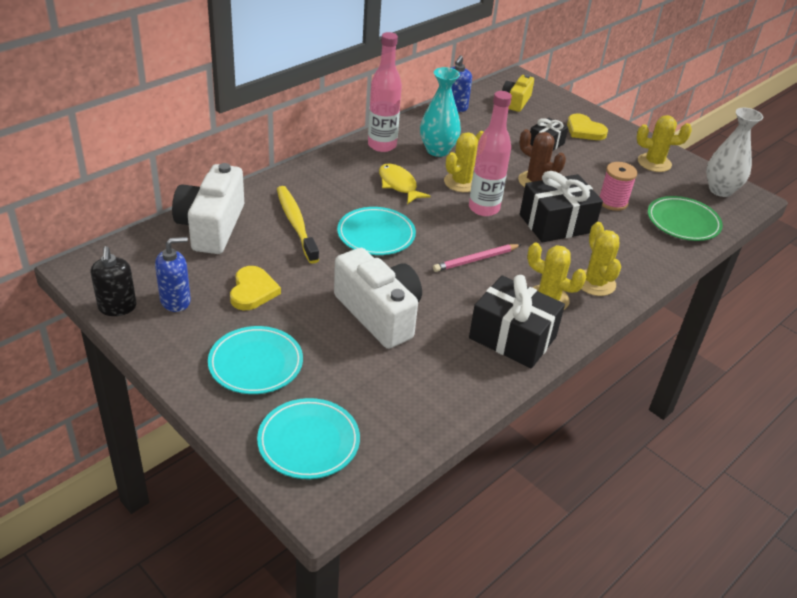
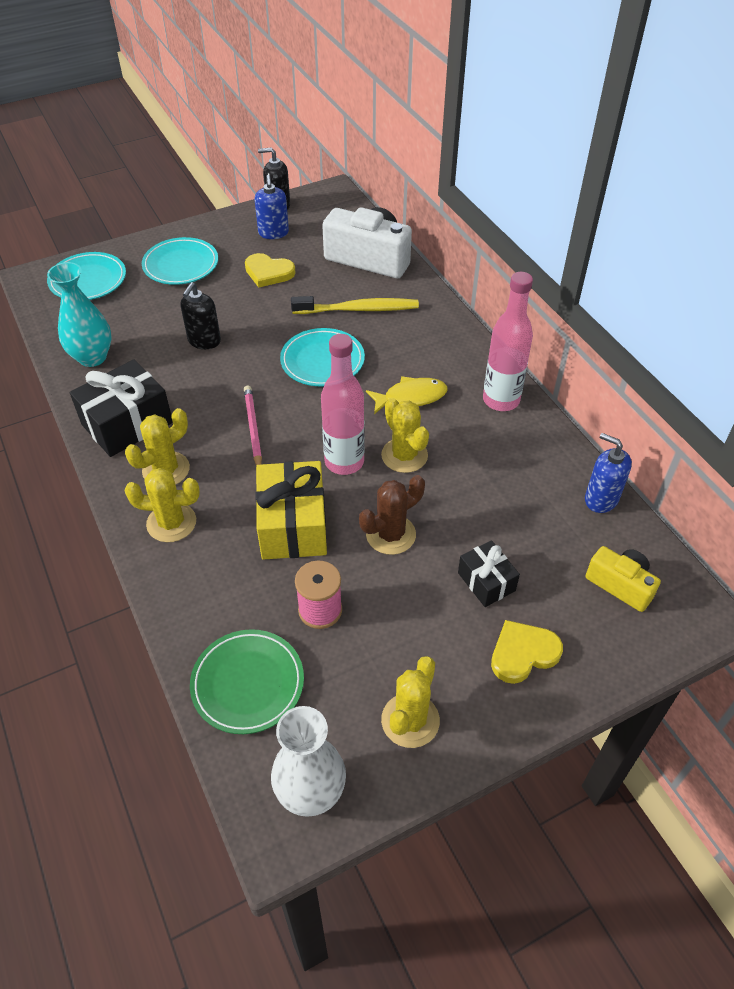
camera: 110 degrees right, 10 degrees up
(379, 314) = (204, 341): white camera -> black soap dispenser
(437, 150) = (483, 450): turquoise vase -> turquoise vase (92, 357)
(556, 223) = (293, 525): black gift -> yellow gift

